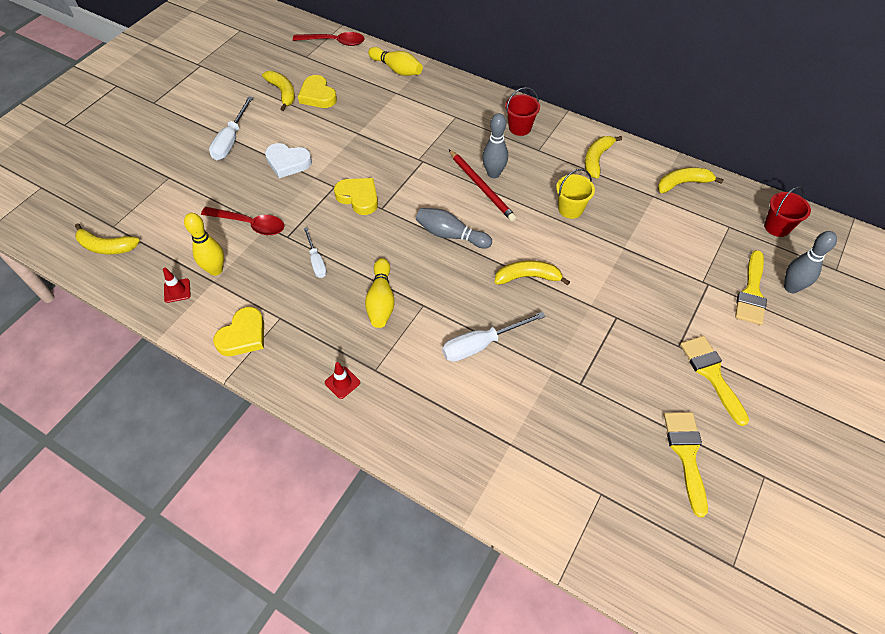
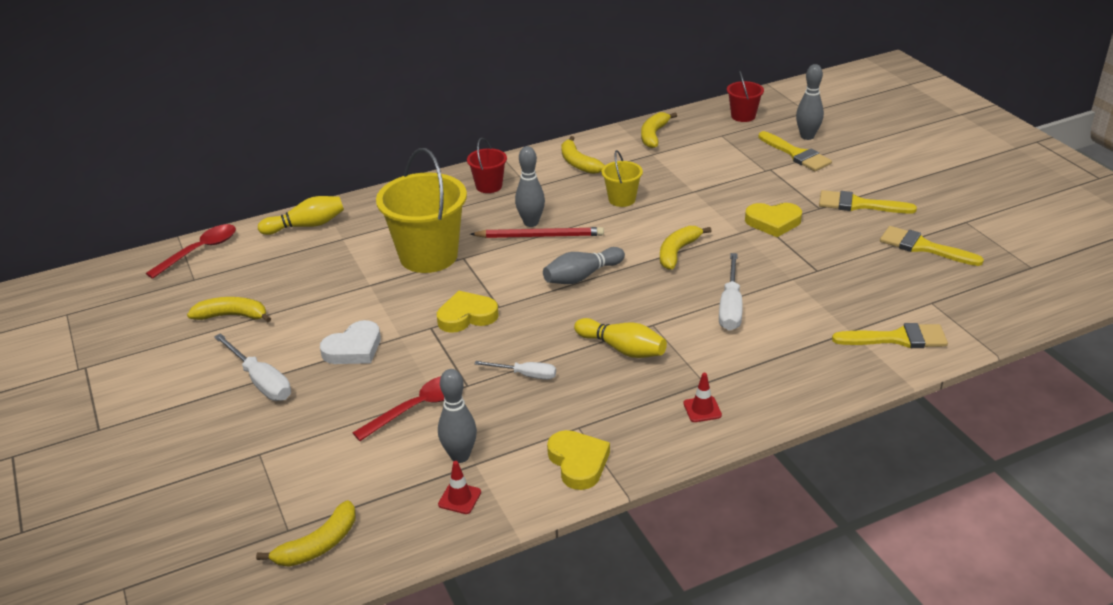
camera: 55 degrees left, 20 degrees down
(216, 270) = (460, 456): yellow bowling pin -> grey bowling pin
(317, 95) = (273, 292): yellow heart -> yellow heart (773, 222)
(410, 143) = (428, 256): none -> yellow bucket
(525, 485) = (897, 338): none -> yellow brush

